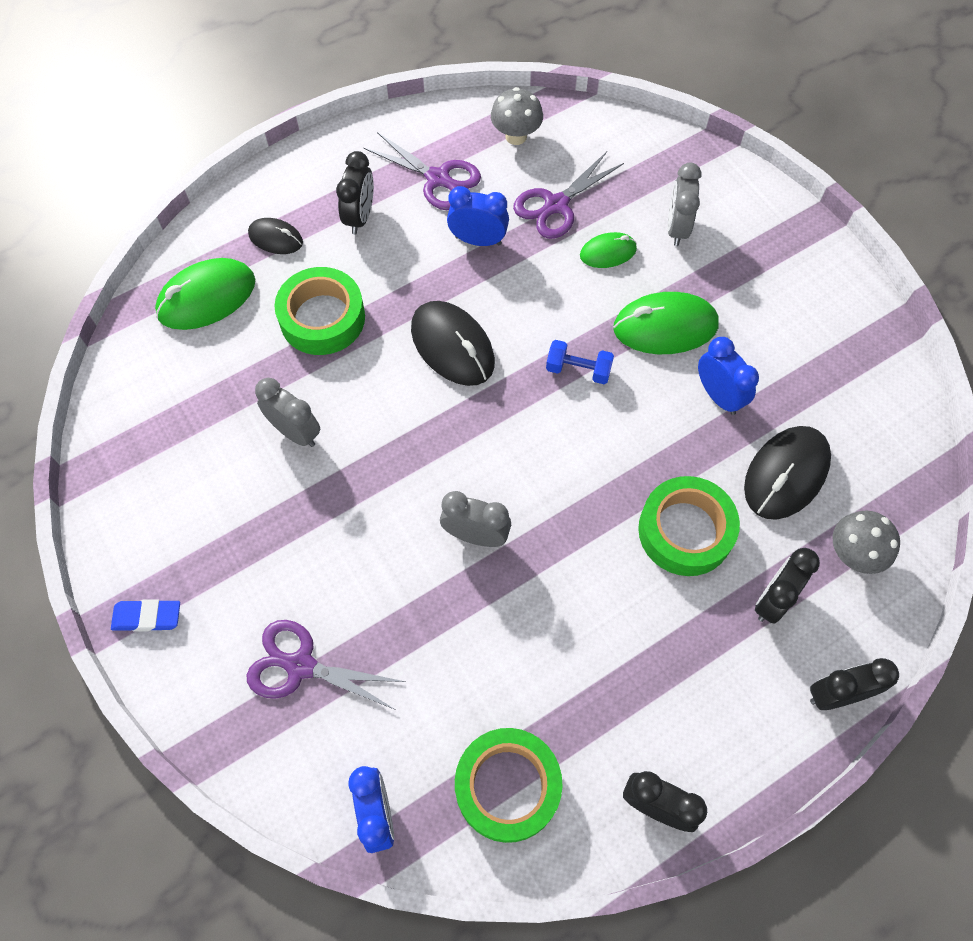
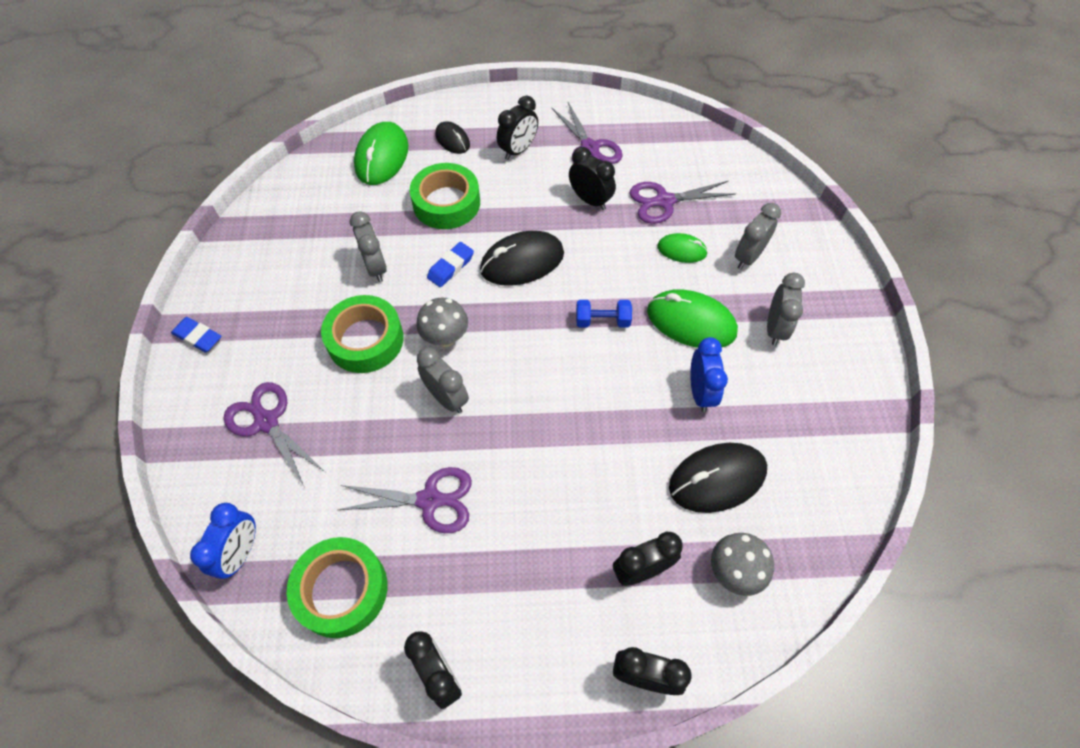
camera: 30 degrees right, 5 degrees down
(206, 297) = (382, 157): green mouse -> green mouse turned 75 degrees counterclockwise
(379, 390) = (451, 267): none -> blue eraser
(452, 346) = (522, 262): black mouse -> black mouse turned 75 degrees clockwise
(478, 240) = (590, 200): blue clock -> black clock
(516, 136) = (666, 143): grey mushroom -> grey mushroom (445, 338)
(531, 648) = (429, 500): none -> purple scissors
(578, 370) = (602, 321): blue dumbbell -> blue dumbbell turned 45 degrees counterclockwise
(685, 531) = (605, 478): green tape -> green tape (365, 340)
(747, 293) = (775, 328): none -> grey clock

